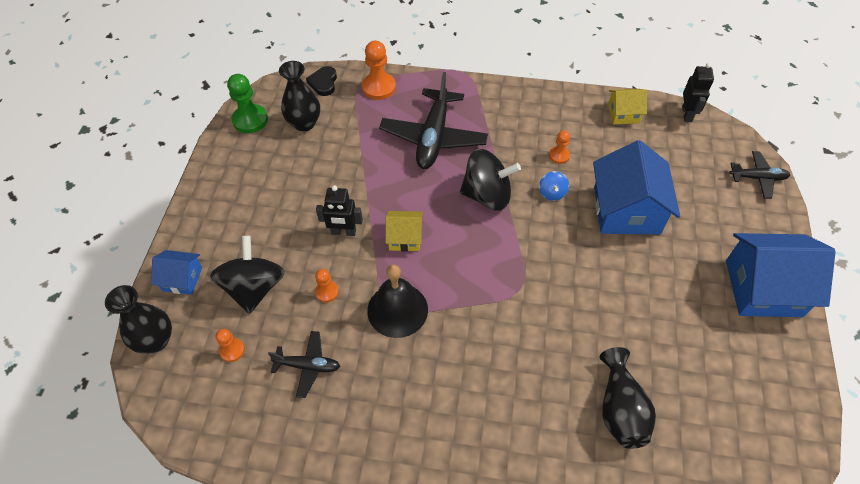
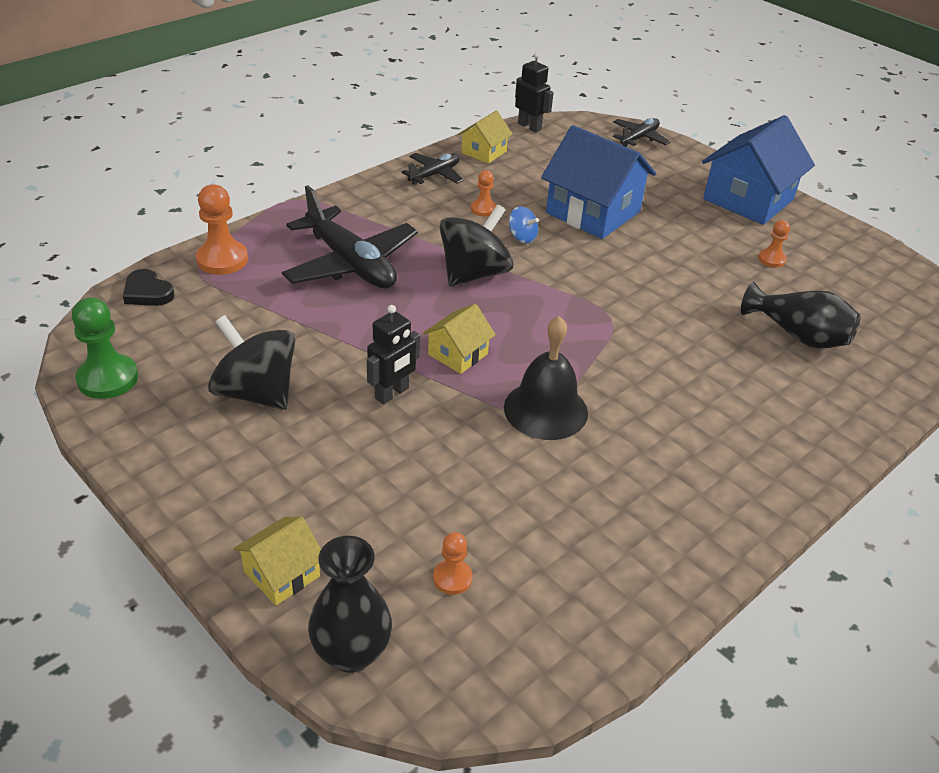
camera: 55 degrees left, 15 degrees down
(182, 279) = (282, 574): blue house -> yellow house
(254, 288) = (381, 510): black spinning top -> black spinning top (256, 393)
(304, 123) = (186, 339): black vase -> none
(307, 366) = (546, 519): black plane -> black plane (434, 175)
(327, 292) = (460, 450): orange pawn -> orange pawn (771, 259)

